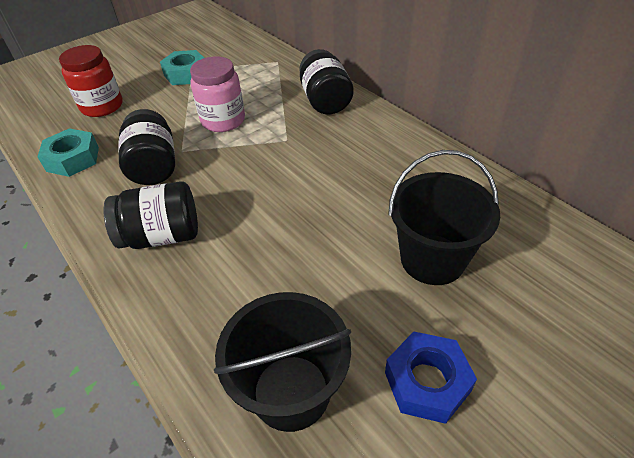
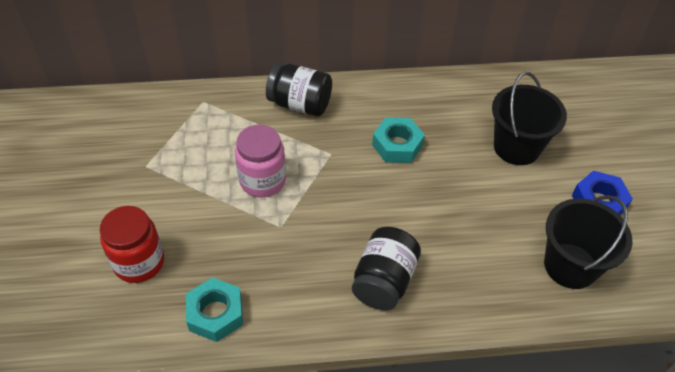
camera: 60 degrees left, 5 degrees up
(154, 166) = (286, 254): black jar -> none
(186, 74) = (149, 174): turquoise nut -> turquoise nut (397, 145)

